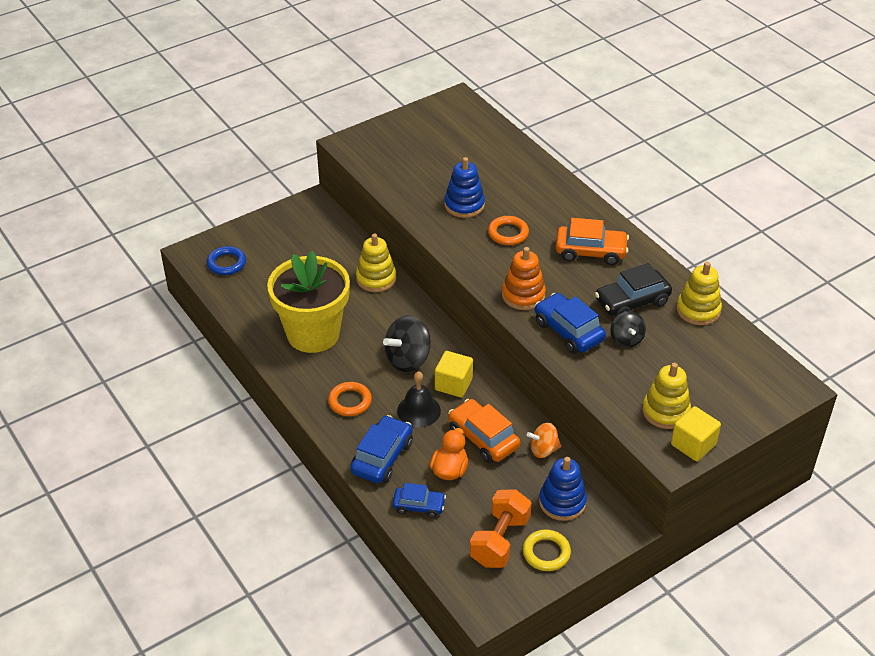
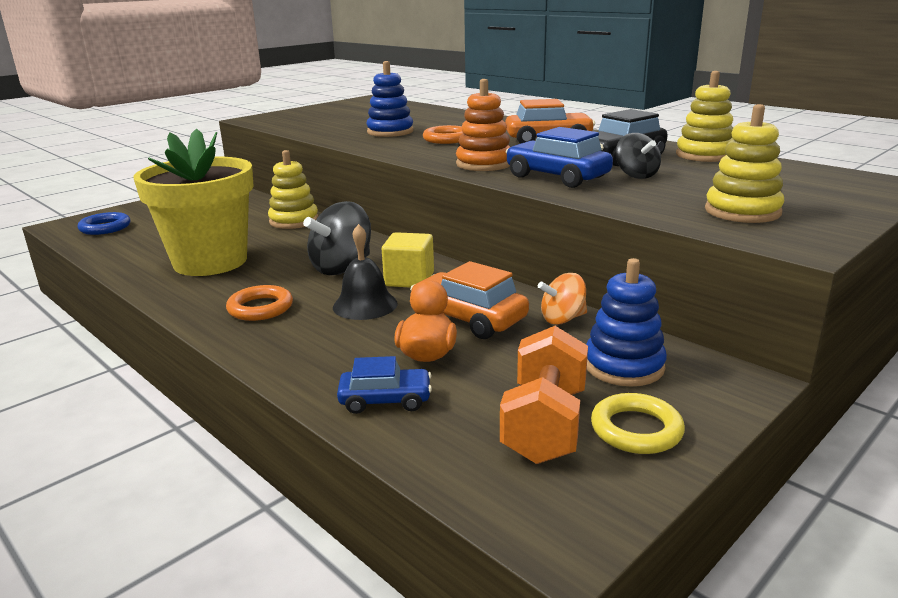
camera: 10 degrees left, 20 degrees down
(382, 457) = (314, 354): blue car -> none
(693, 444) = (814, 230): yellow cube -> none

